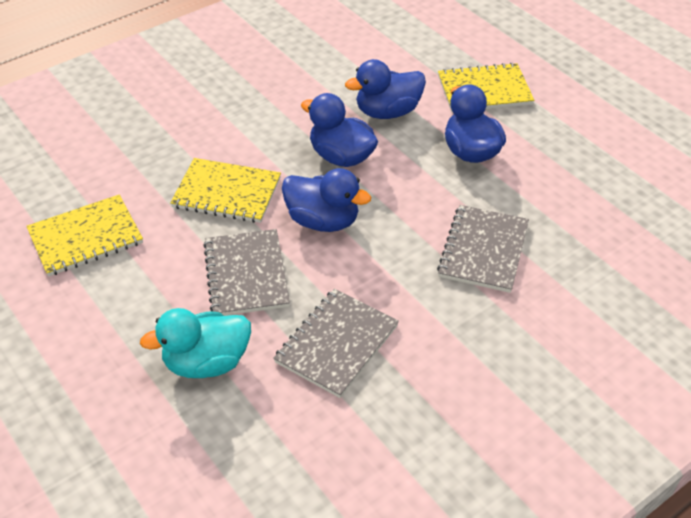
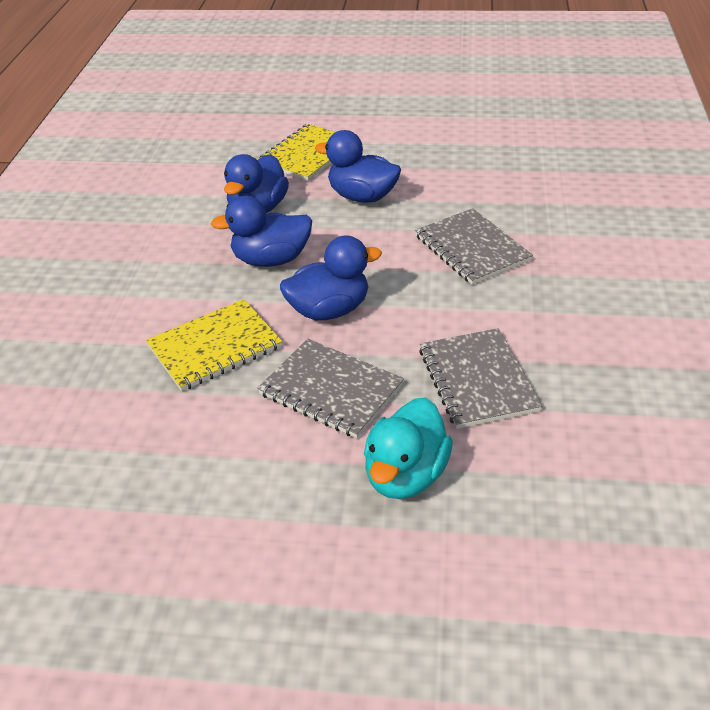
camera: 45 degrees left, 5 degrees down
(86, 237) = (132, 476): yellow notebook -> none

